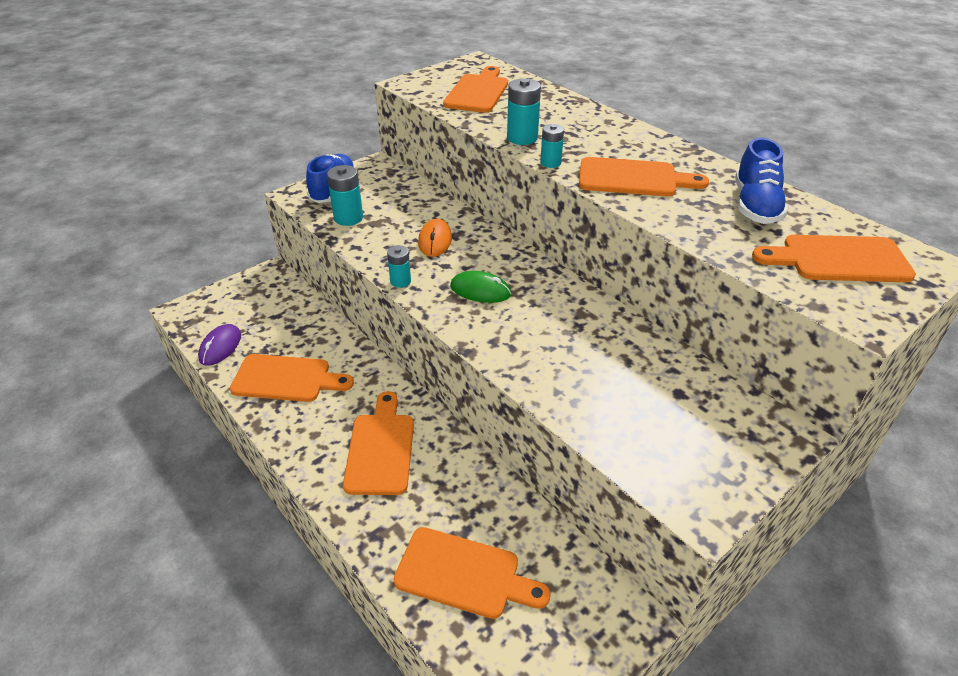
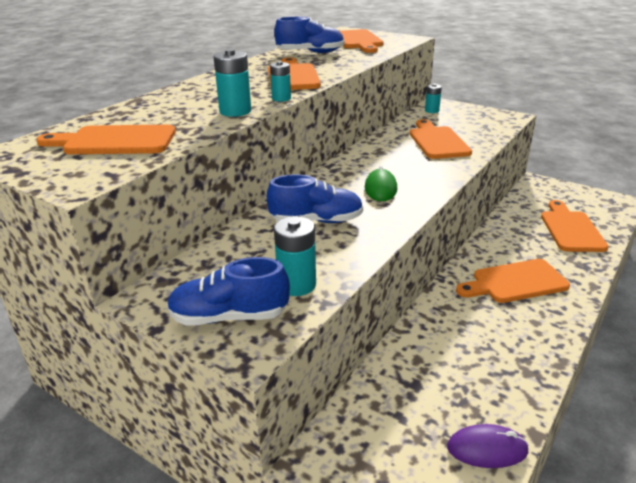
camera: 105 degrees left, 10 degrees down
(286, 379) = (490, 365): orange cutting board -> orange cutting board (437, 141)
(400, 281) = (395, 225): turquoise battery -> turquoise battery (432, 111)
(435, 240) = (316, 221): orange mouse -> blue shoe

